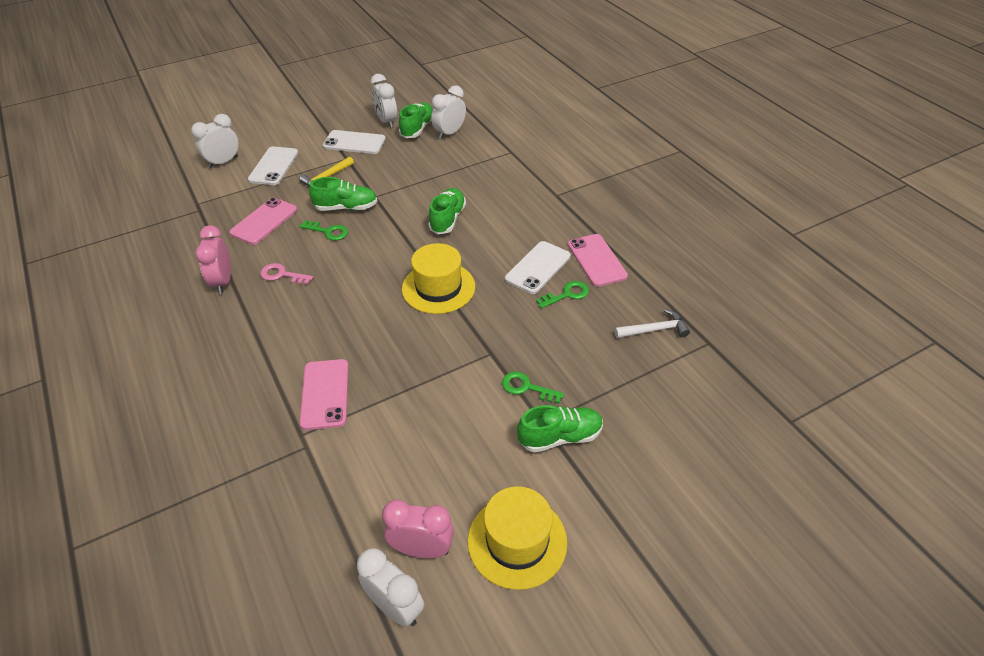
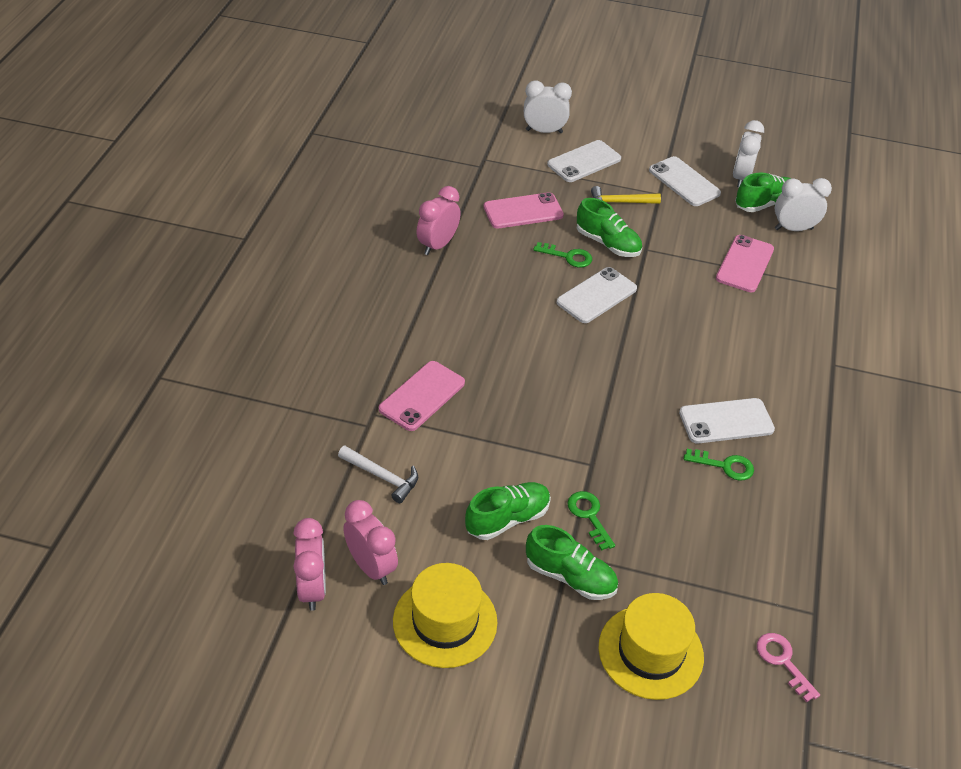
camera: 40 degrees right, 0 degrees up
(282, 275) = (489, 271): pink key -> pink key (783, 661)
(328, 231) = (568, 256): green key -> green key turned 45 degrees counterclockwise
(375, 244) = (596, 295): none -> white phone
(395, 607) = (312, 588): white clock -> pink clock
(438, 288) = (610, 374): yellow hat -> yellow hat (650, 652)
(447, 219) = (691, 316): green shoe -> green shoe (507, 519)
(596, 260) = (795, 456): pink phone -> pink phone (744, 264)
(654, 330) = (773, 560): white hammer -> white hammer (382, 477)

